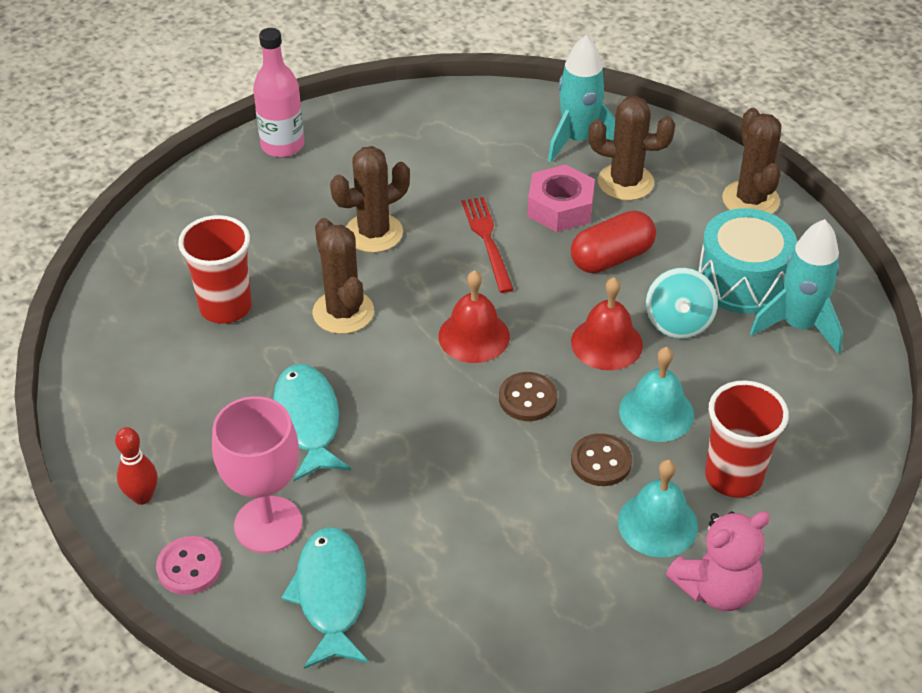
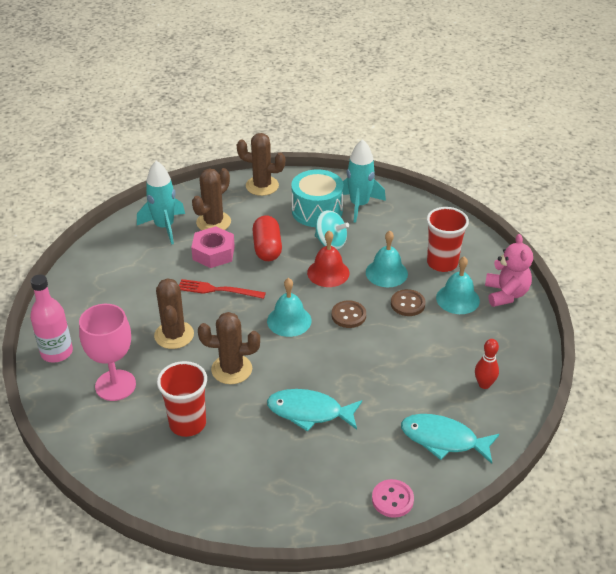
camera: 65 degrees left, 5 degrees down
(142, 497) = (325, 509): red bowling pin -> red bowling pin (484, 384)
(268, 524) = (379, 453): pink goblet -> pink goblet (115, 385)
(474, 336) = (289, 320): red bell -> turquoise bell

